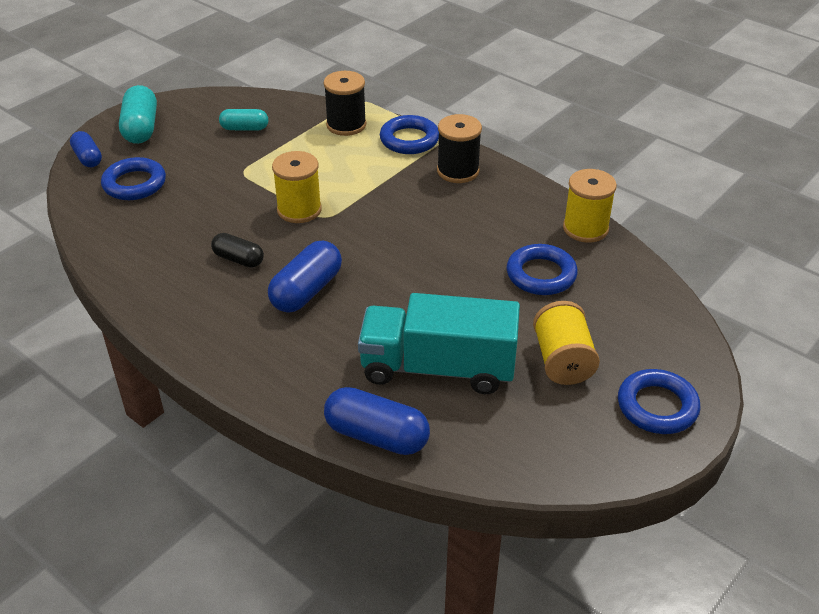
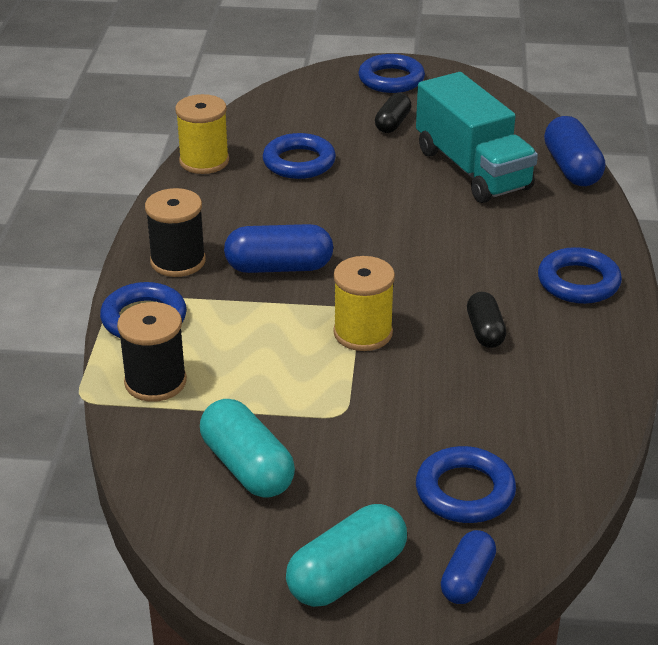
camera: 125 degrees left, 5 degrees down
(230, 334) = (578, 282): none -> blue ring
(244, 128) = (247, 467): turquoise capsule -> turquoise capsule, size x1.59
(306, 291) = (473, 268): blue capsule -> blue capsule (279, 267)
(562, 360) = (392, 123): yellow spool -> black capsule

